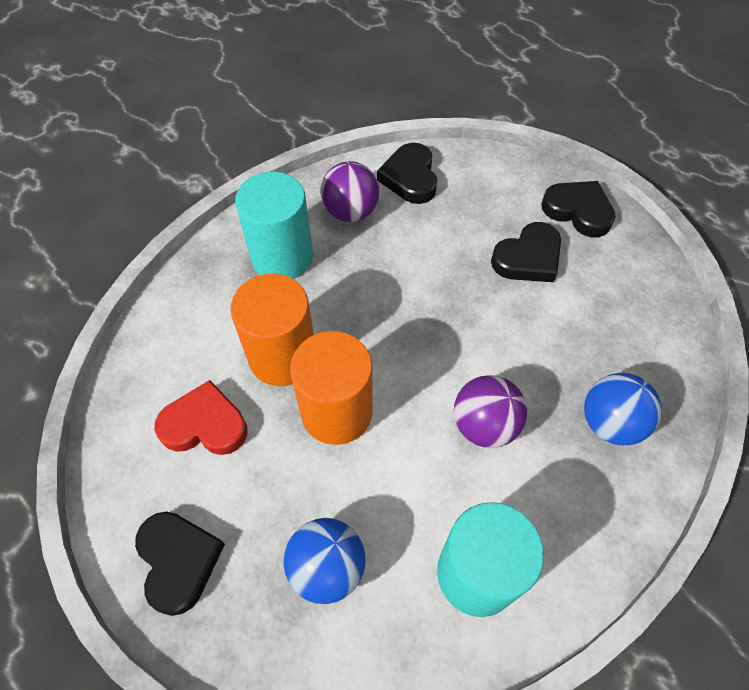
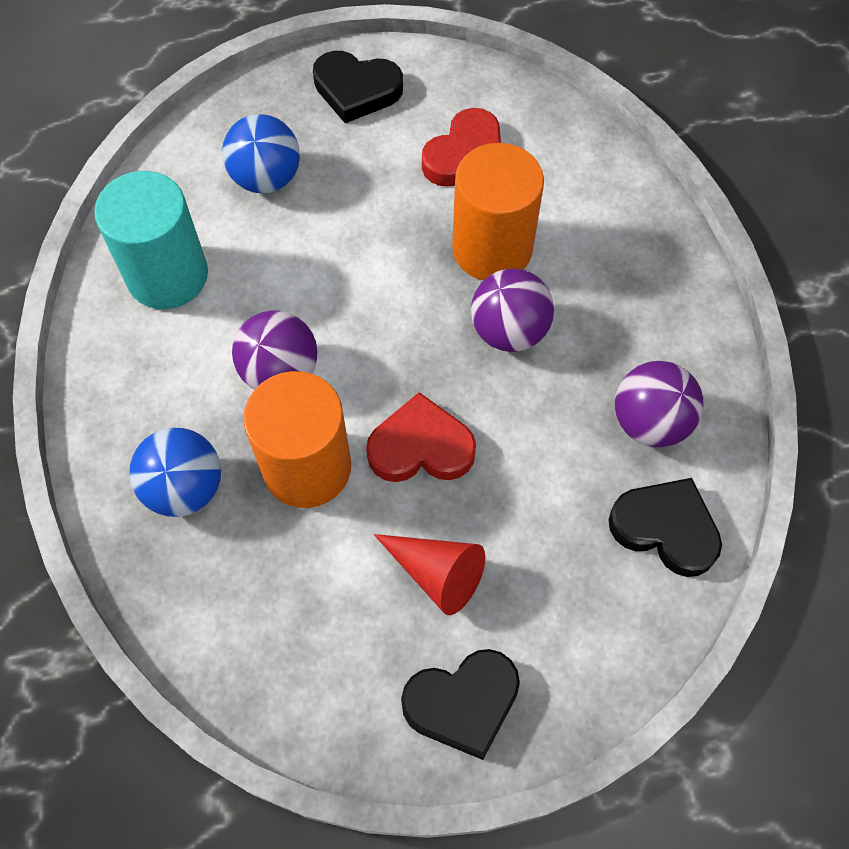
camera: 125 degrees right, 5 degrees up
(282, 257) = (626, 313): turquoise cylinder -> none
(337, 412) = (396, 260): orange cylinder -> orange cylinder (307, 467)
(343, 310) = (509, 331): none -> purple ball
(463, 310) = (421, 447): none -> red heart
(528, 258) = (437, 574): black heart -> red cone

